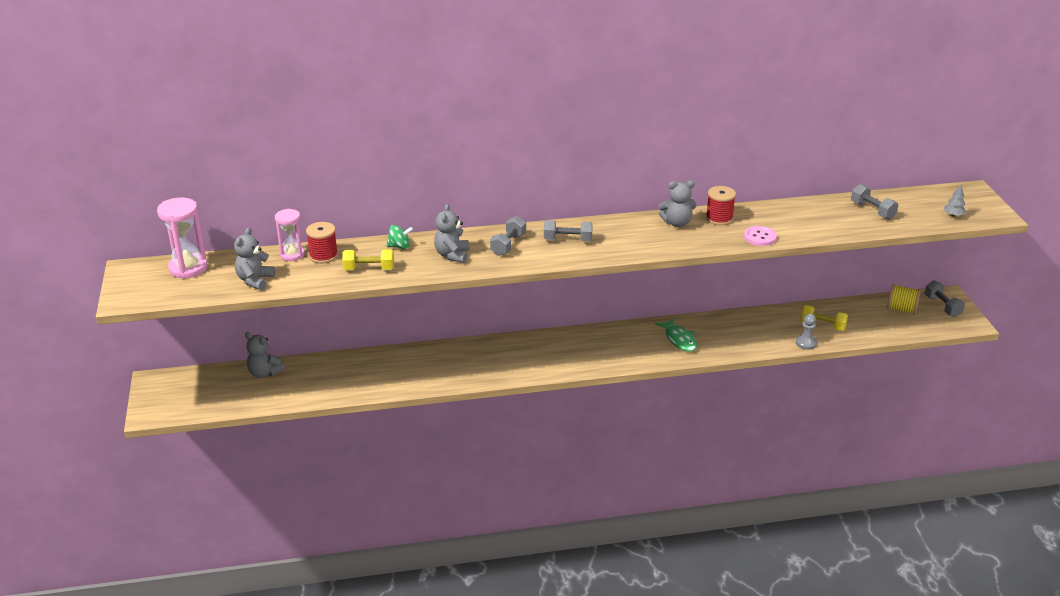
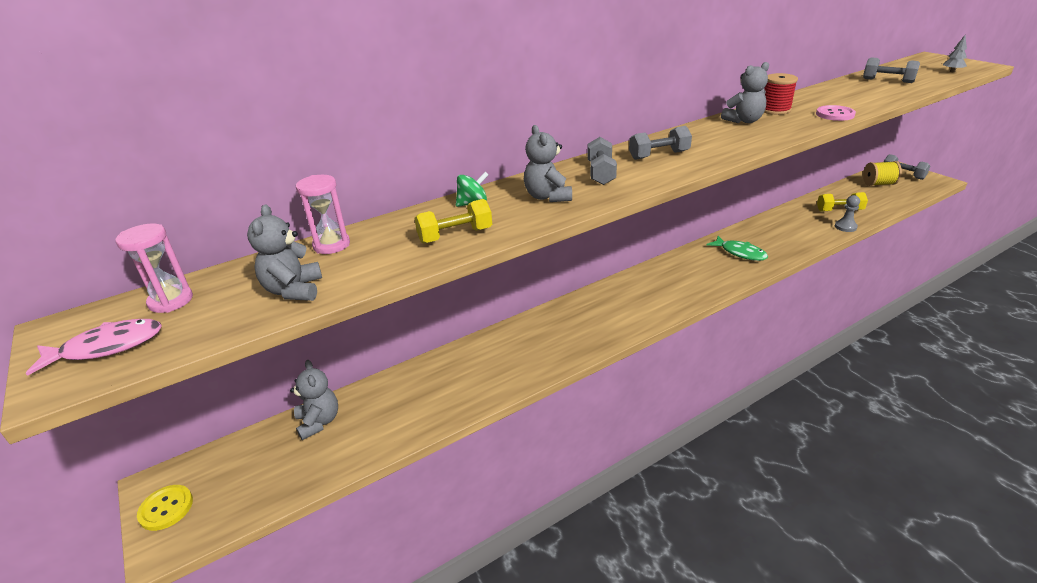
camera: 20 degrees left, 0 degrees up
(149, 287) = (107, 347): none -> pink fish
(156, 395) = (166, 508): none -> yellow button
(188, 268) = (171, 301): pink hourglass -> pink hourglass, size x0.66
(264, 373) = (319, 422): grey teddy bear -> grey teddy bear turned 120 degrees counterclockwise
(323, 256) = (378, 236): red spool -> none

